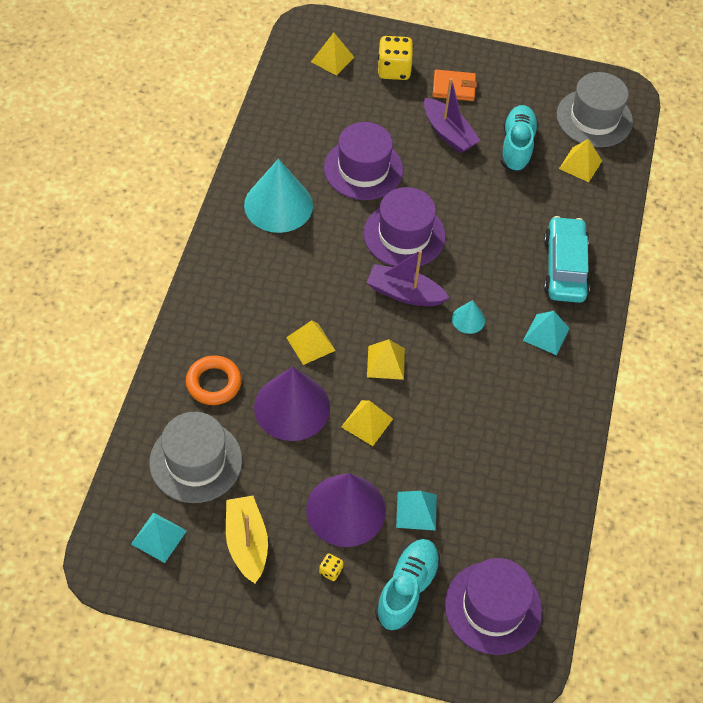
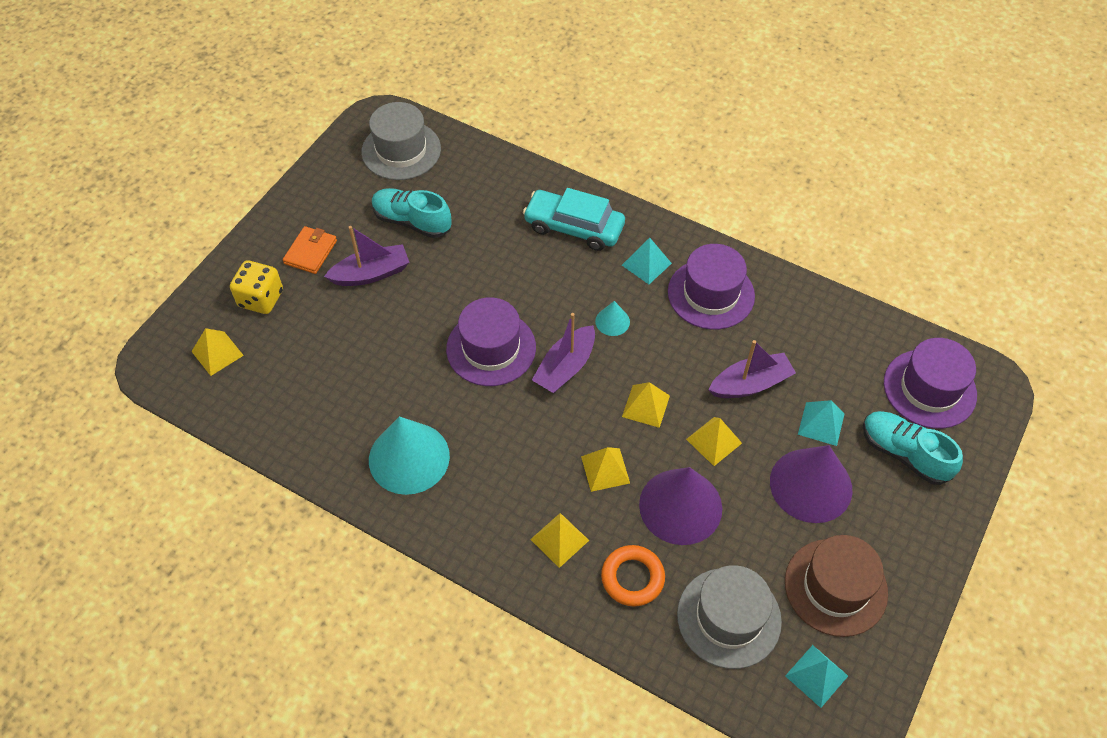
camera: 70 degrees left, 0 degrees up
(247, 543) = (835, 587): yellow boat -> brown hat
(330, 571) = (876, 515): yellow dice -> none
(363, 169) = (389, 363): purple hat -> purple hat (711, 294)
(440, 444) = (750, 384): none -> purple boat
(580, 164) = (454, 178): yellow pyramid -> yellow pyramid (559, 540)

